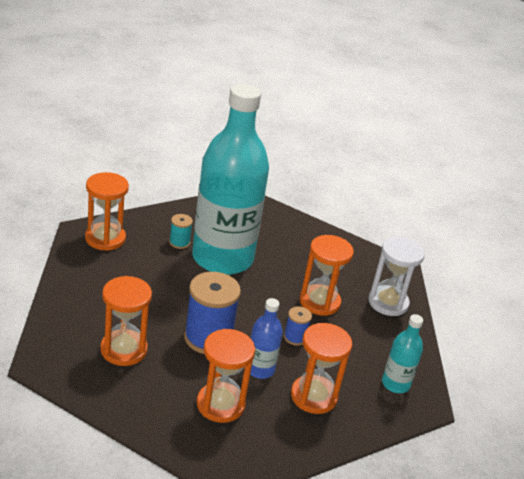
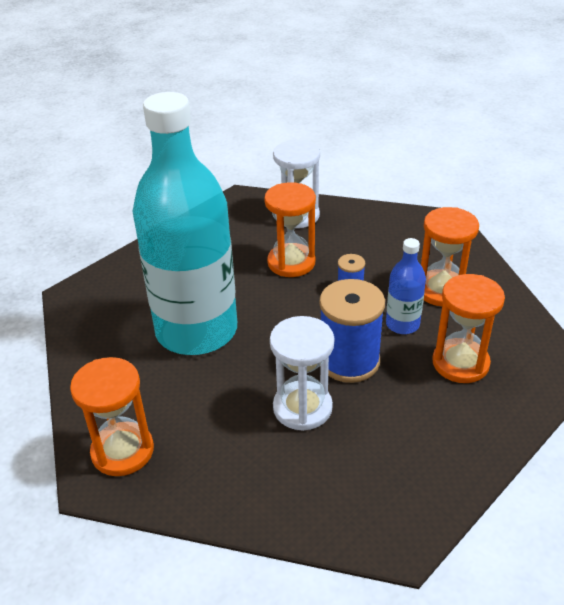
camera: 70 degrees left, 5 degrees up
(123, 350) = (370, 445): orange hourglass -> none
(154, 314) = (302, 408): none -> white hourglass
(179, 242) = (153, 368): turquoise spool -> none
(395, 384) = (419, 233): turquoise bottle -> none

